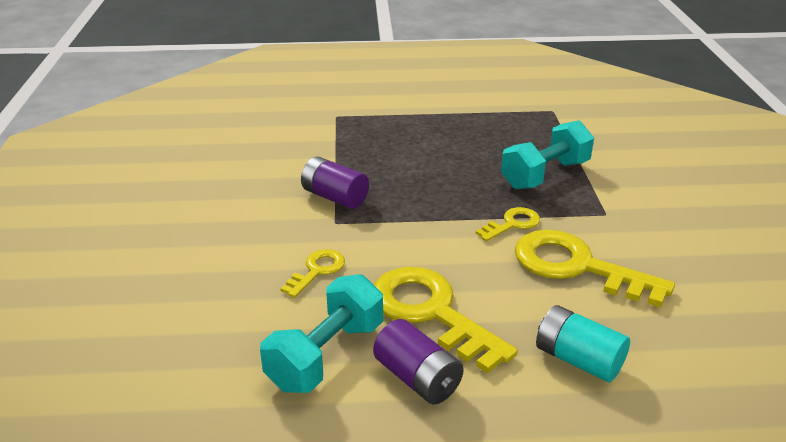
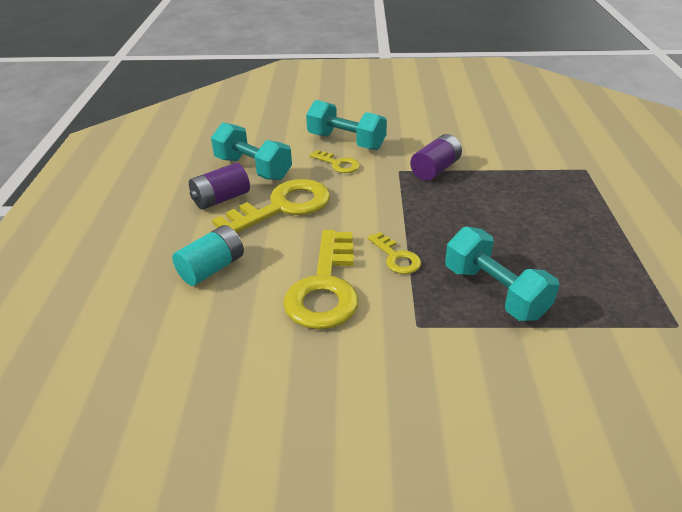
camera: 95 degrees right, 5 degrees up
(251, 266) = (346, 142): none -> turquoise dumbbell
(577, 267) = (325, 287): yellow key -> yellow key turned 150 degrees clockwise

